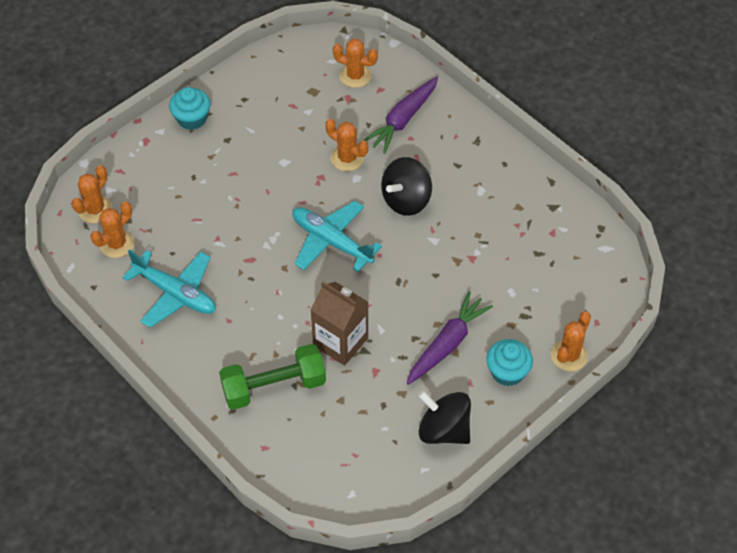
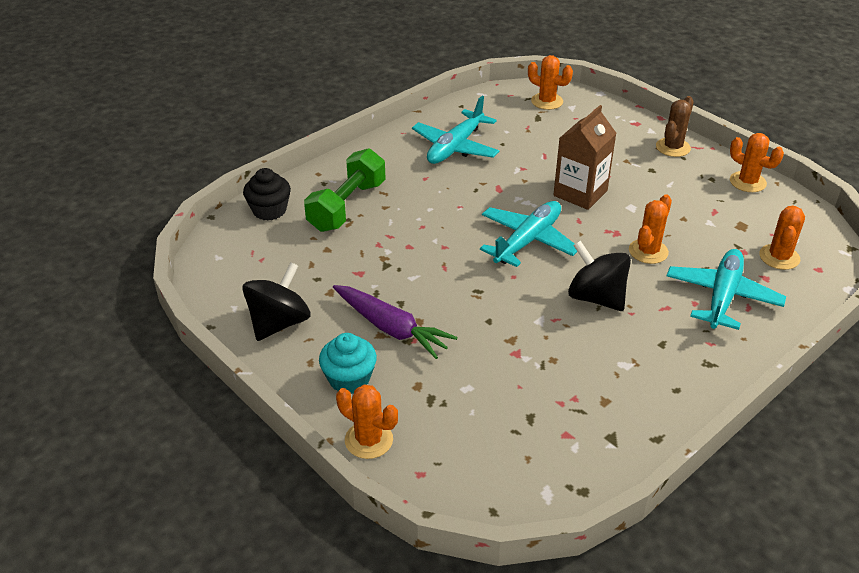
camera: 90 degrees right, 15 degrees down
(116, 244) = (509, 114): orange cactus -> orange cactus (747, 182)
(192, 119) = (673, 147): turquoise cupcake -> brown cactus
(274, 386) = (347, 206): green dumbbell -> green dumbbell turned 45 degrees clockwise
(277, 456) = (269, 210): none -> black cupcake
(340, 342) = (397, 248): brown carton -> brown carton (580, 193)
(403, 120) = (722, 296): purple carrot -> turquoise plane

